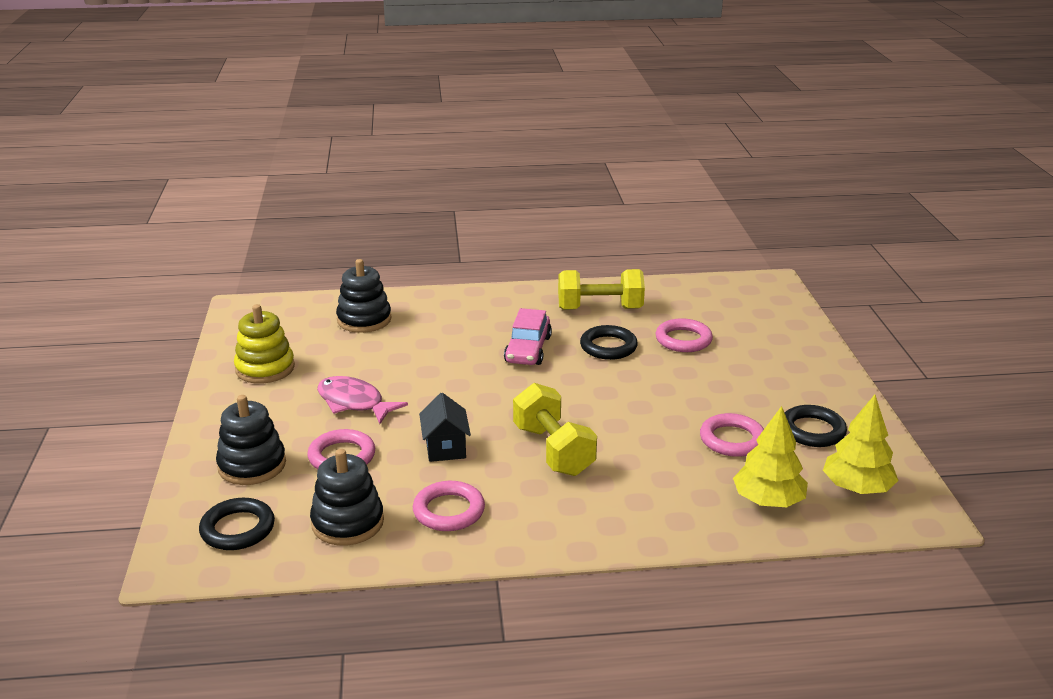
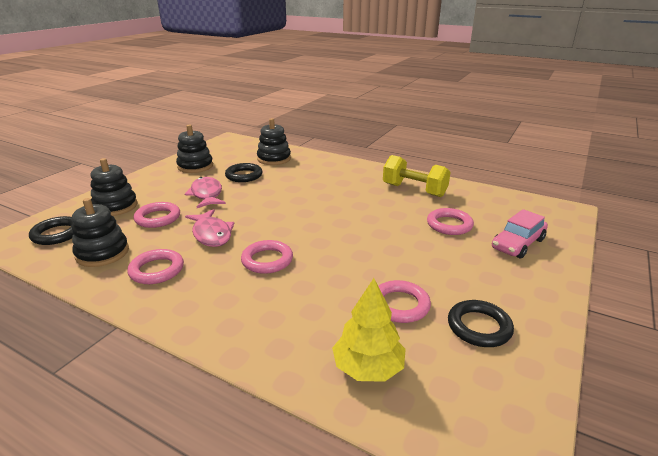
camera: 35 degrees right, 0 degrees up
(265, 368) = (195, 166): yellow stacking toy -> black stacking toy
(445, 448) = (211, 234): black house -> pink fish
(528, 349) = (337, 198): pink car -> pink car (517, 244)
(553, 450) = (267, 260): yellow dumbbell -> pink ring
(608, 347) = (390, 212): black ring -> black ring (244, 175)
(857, 488) = (465, 398): yellow tree -> none

